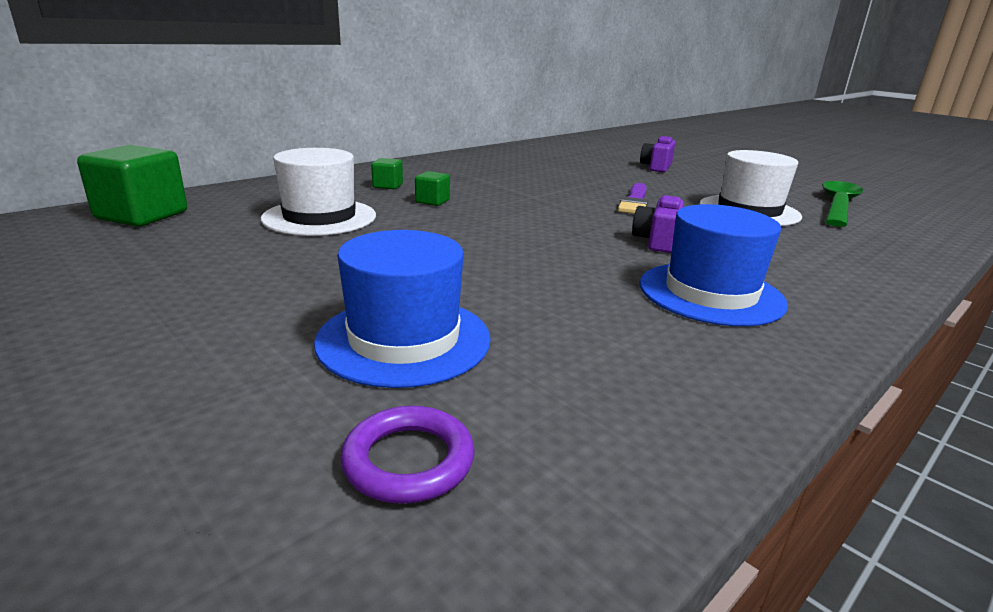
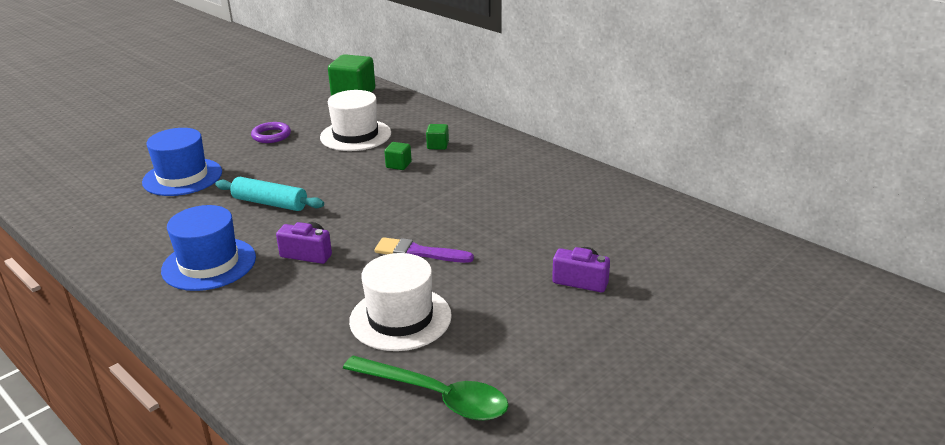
camera: 90 degrees right, 5 degrees up
(408, 460) = (98, 186): purple ring -> purple ring (271, 135)
(527, 262) = (270, 203): none -> turquoise rolling pin

